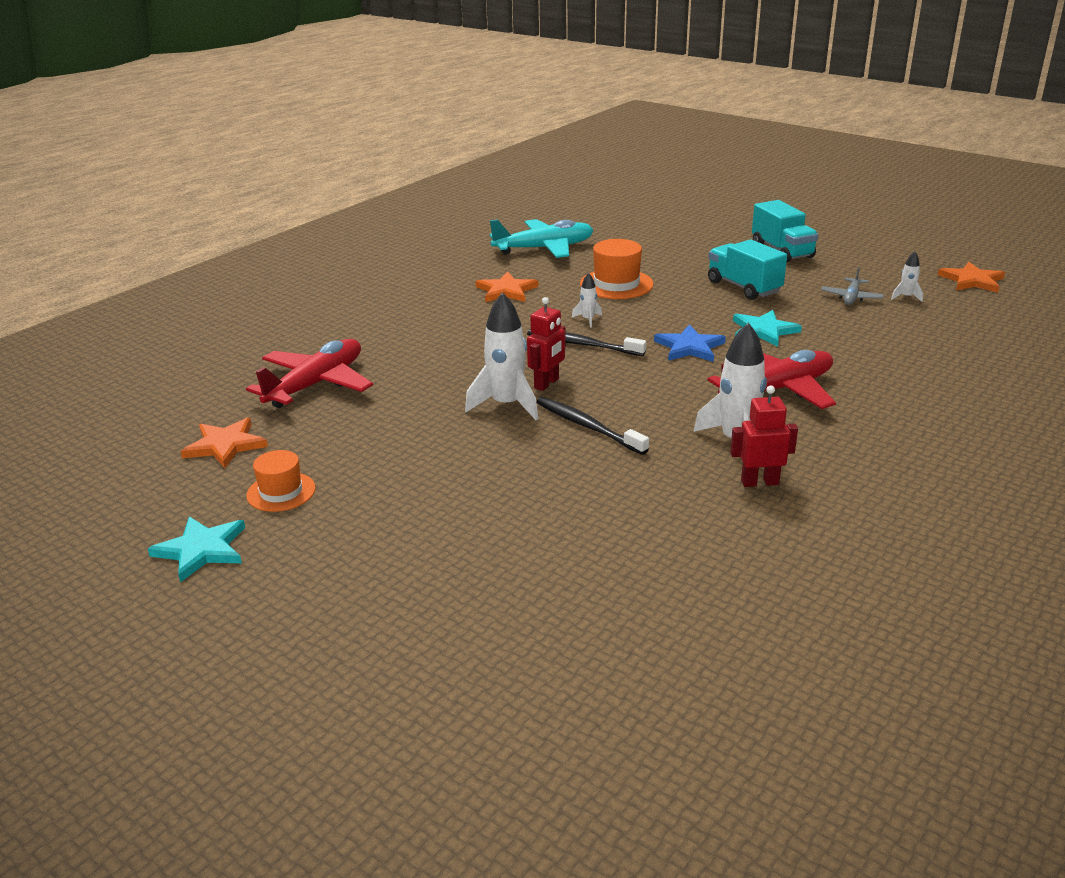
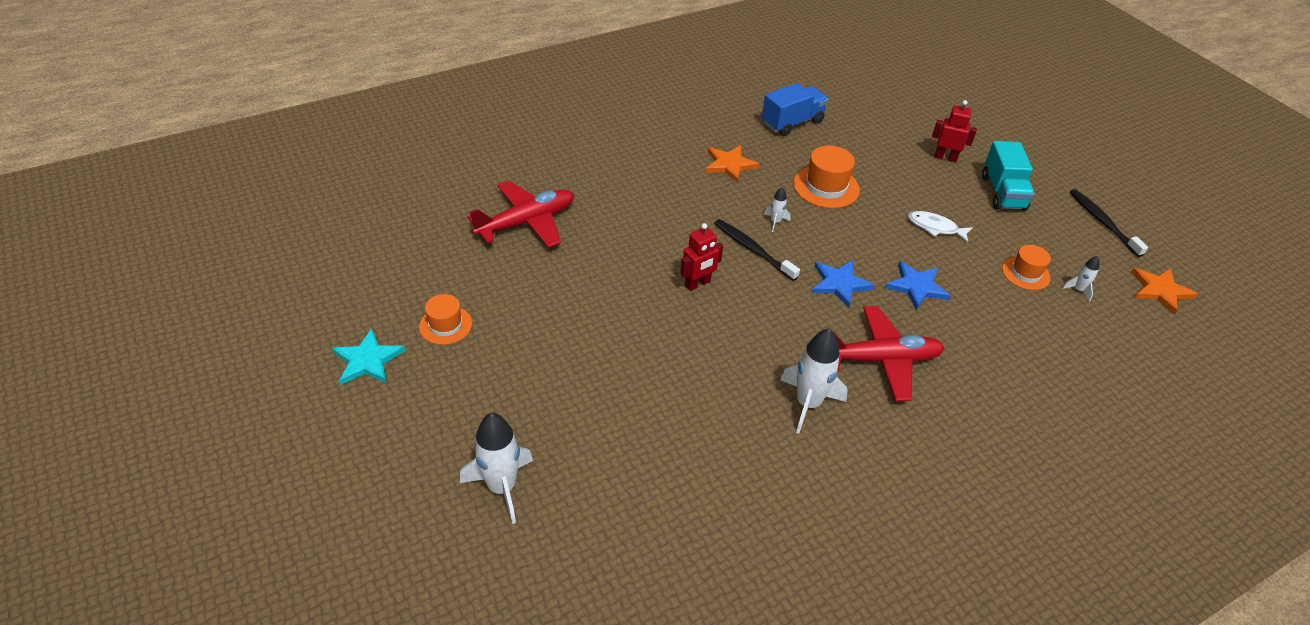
camera: 20 degrees right, 15 degrees up
(225, 445) = (432, 263): orange star -> none
(506, 405) = (653, 296): white rocket -> white rocket (502, 487)
(544, 248) = (792, 122): turquoise plane -> blue truck
(588, 427) = (701, 343): black toothbrush -> black toothbrush (1103, 222)
(743, 287) = (935, 227): turquoise truck -> white fish
(759, 482) = (797, 454): red robot -> red robot (945, 157)
(763, 331) = (916, 286): turquoise star -> blue star
(851, 297) = (1025, 273): grey plane -> orange hat

